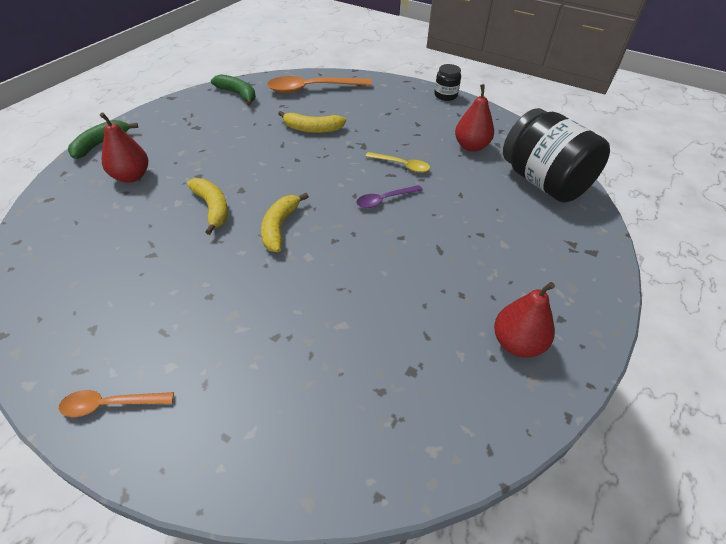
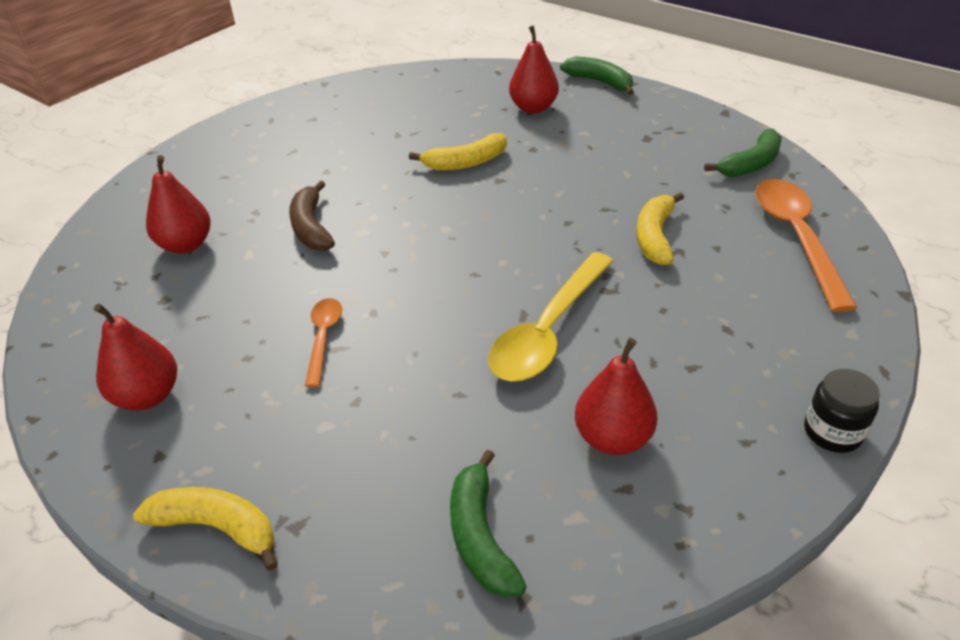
camera: 100 degrees right, 5 degrees down
(110, 404) = (230, 137): orange spoon -> orange spoon (323, 338)
(280, 227) = (419, 210): yellow banana -> yellow banana (217, 528)
(302, 289) = (311, 227): none -> brown banana
(331, 380) = (186, 245): none -> red pear
(384, 200) = (458, 303): purple spoon -> none
(402, 165) = (548, 330): yellow spoon -> yellow spoon, size x1.87
(543, 182) = (480, 536): black jar -> green banana

